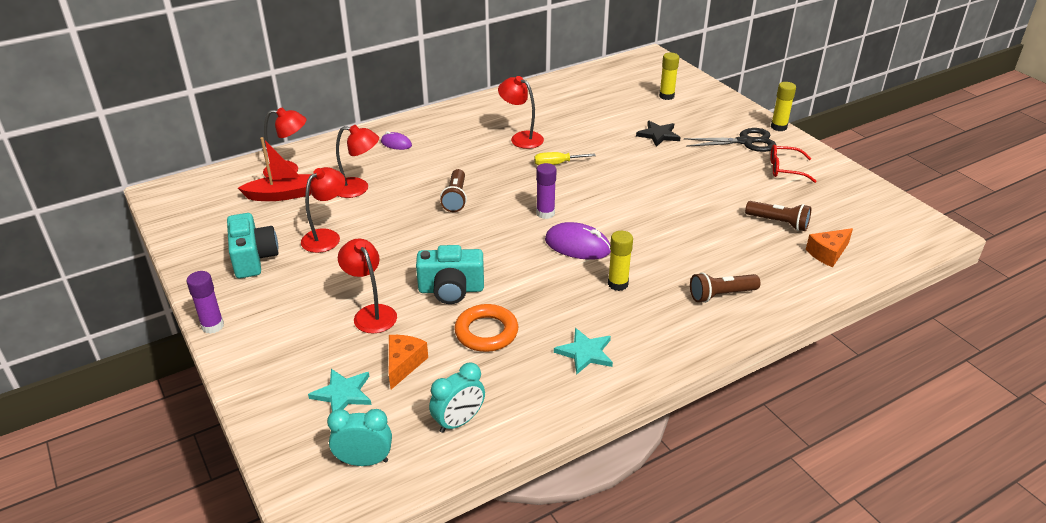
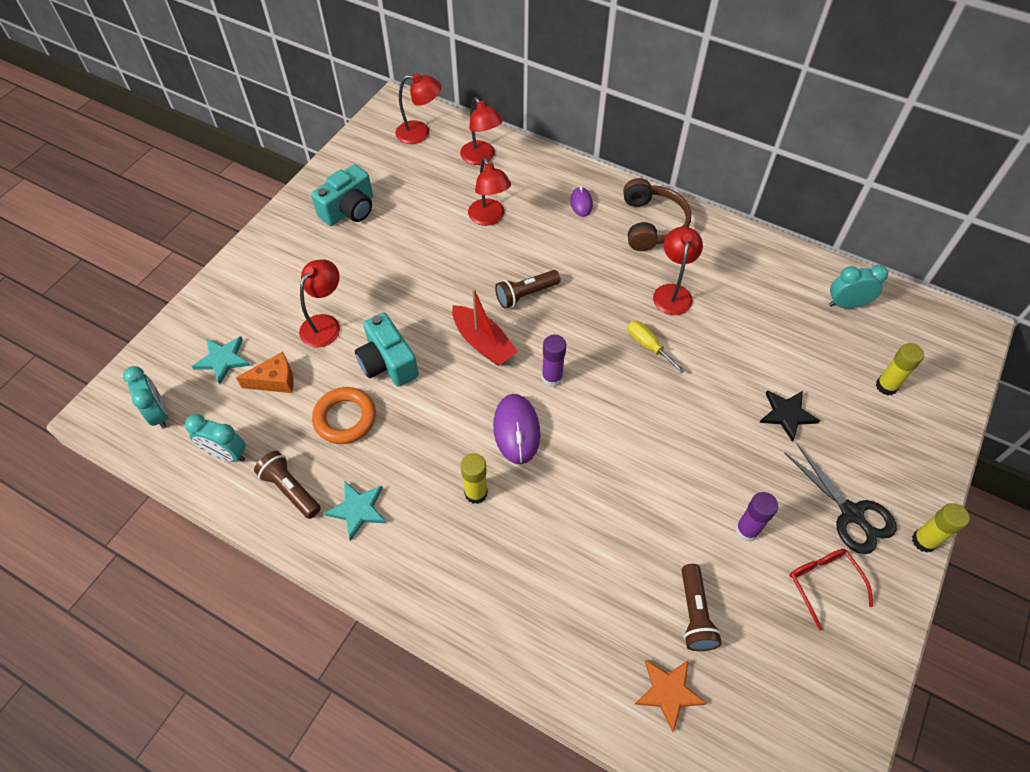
camera: 60 degrees right, 20 degrees up
(212, 326) = (257, 236): purple glue stick -> purple glue stick (747, 530)
(282, 195) = (444, 175): red boat -> red boat (483, 343)
(326, 237) = (406, 237): red lamp -> red lamp (420, 133)
(451, 123) = (651, 224): none -> brown headphones
(595, 84) = (846, 304): none -> turquoise clock
(721, 295) = (515, 599): brown flashlight -> brown flashlight (290, 489)
(828, 253) = (668, 692): orange cheese -> orange star

